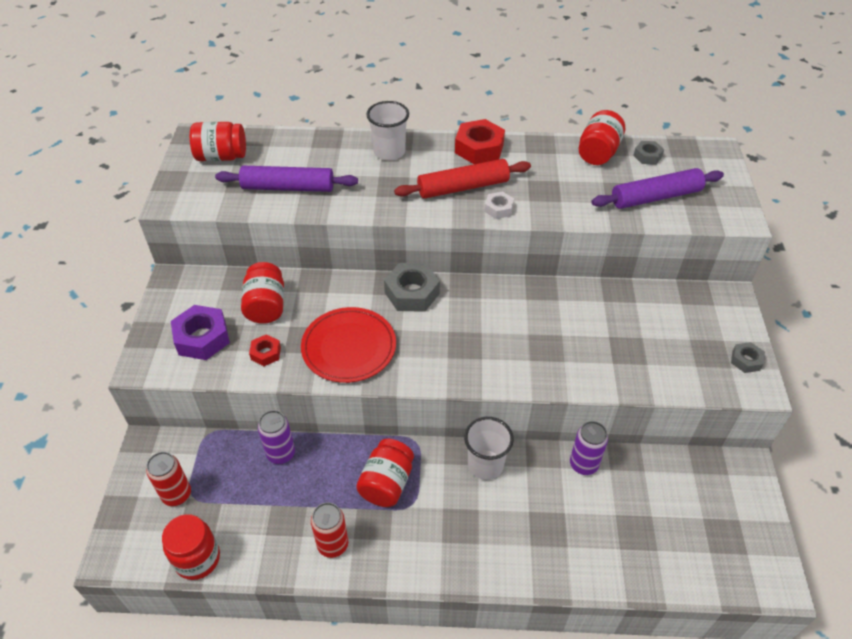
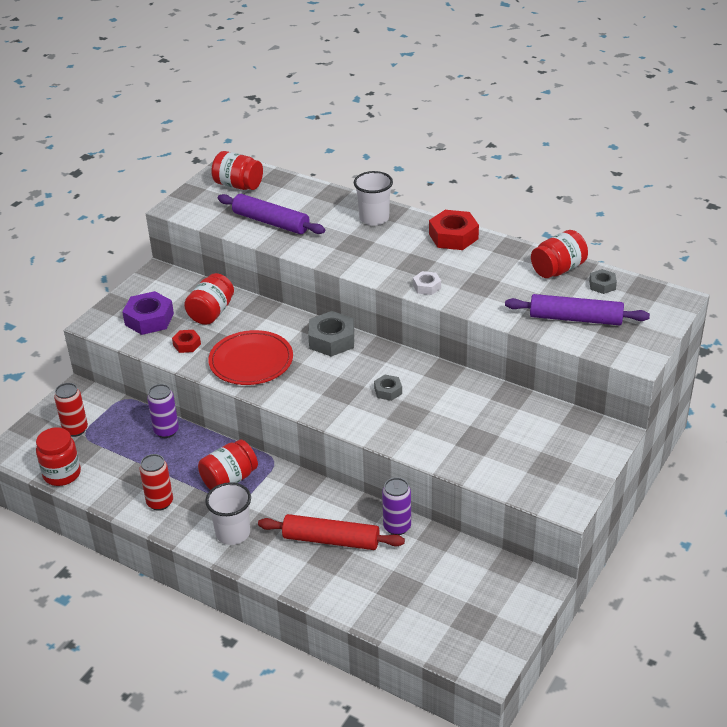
camera: 30 degrees right, 10 degrees down
(463, 187) = (411, 262): red rolling pin -> red rolling pin (331, 540)
(485, 465) = (316, 496): white cup -> white cup (233, 533)
(746, 360) = (576, 483): grey nut -> grey nut (388, 391)

